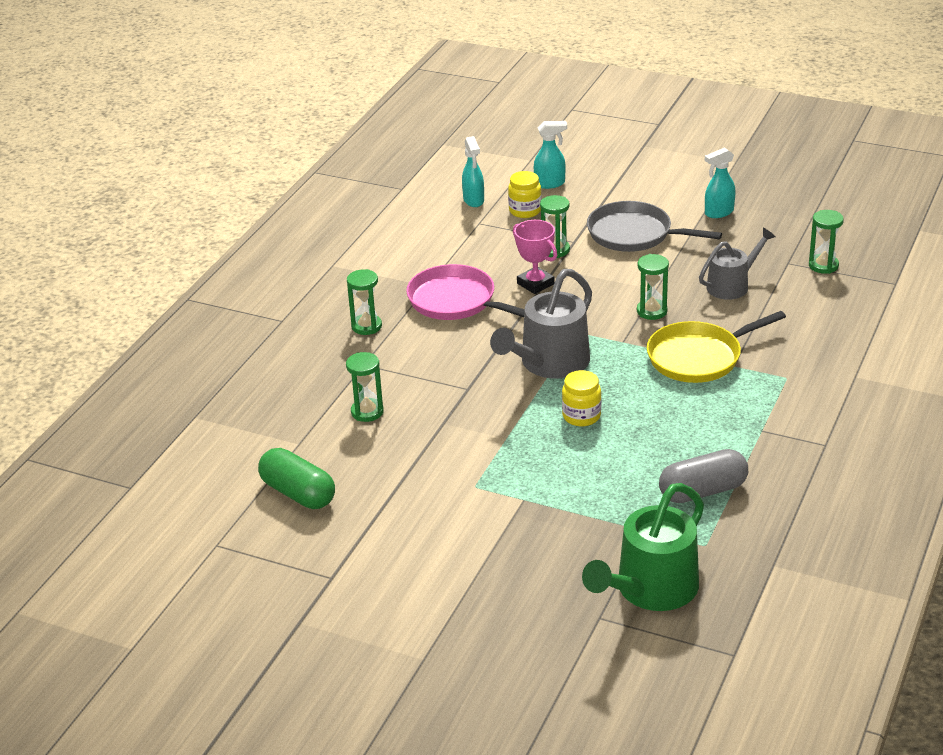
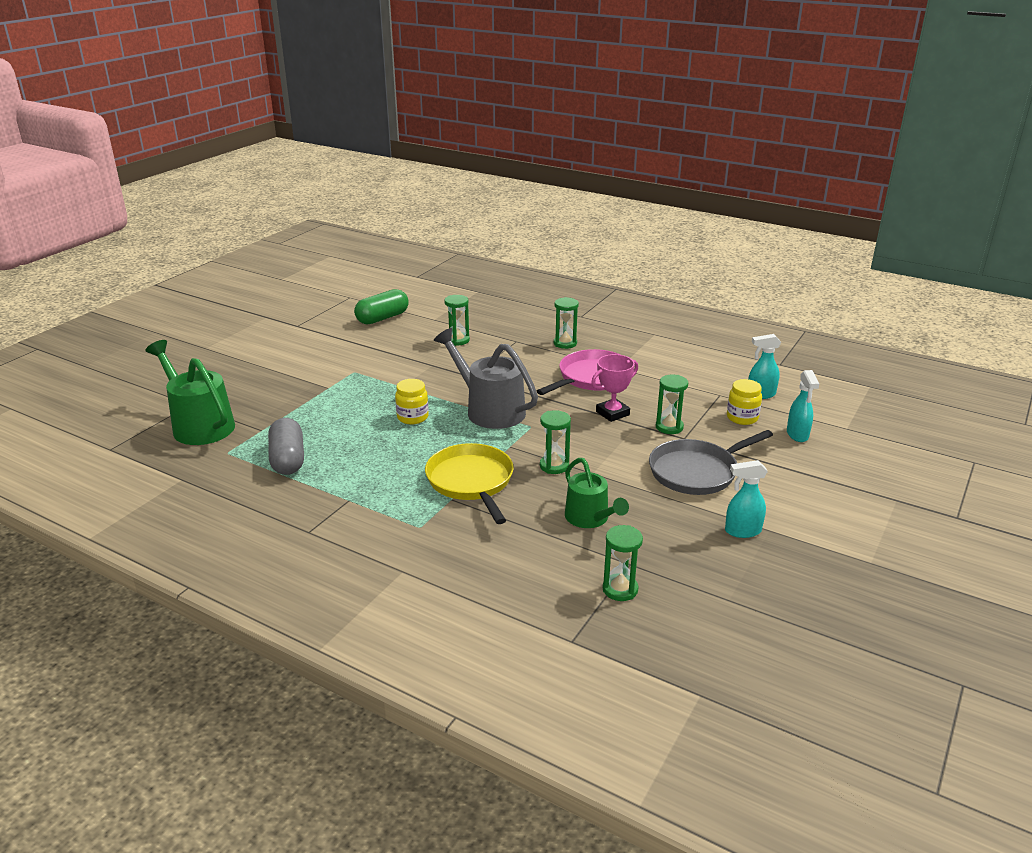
camera: 95 degrees right, 5 degrees down
(634, 234) = (696, 472): grey pan -> grey pan turned 150 degrees counterclockwise
(718, 213) = (742, 531): turquoise spray bottle -> turquoise spray bottle turned 75 degrees counterclockwise
(732, 285) = (590, 518): grey watering can -> green watering can

